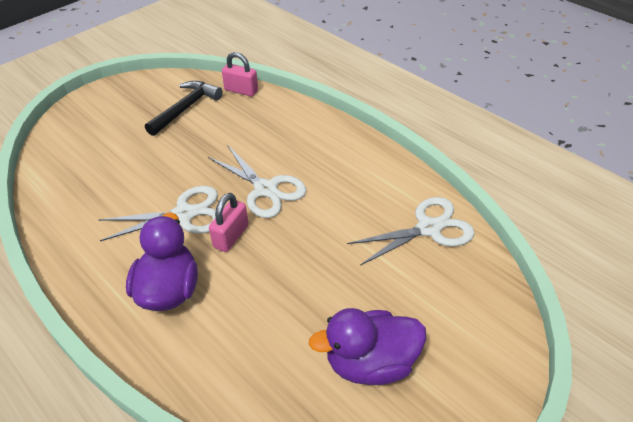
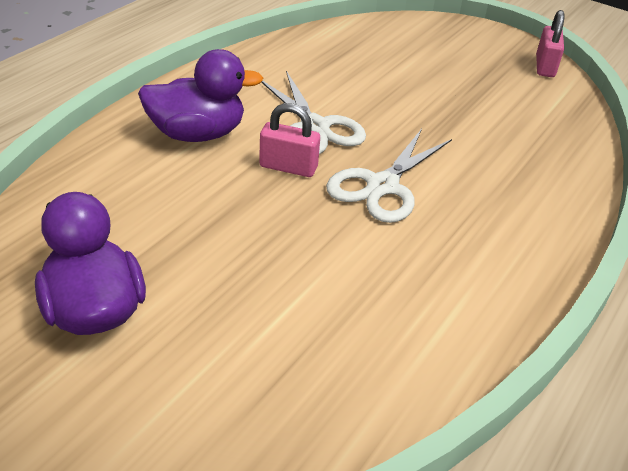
camera: 75 degrees right, 5 degrees down
(186, 108) = (510, 99): black hammer -> none
(241, 90) = (582, 140): pink padlock -> pink padlock (545, 66)
(428, 228) = (359, 372): white scissors -> none

